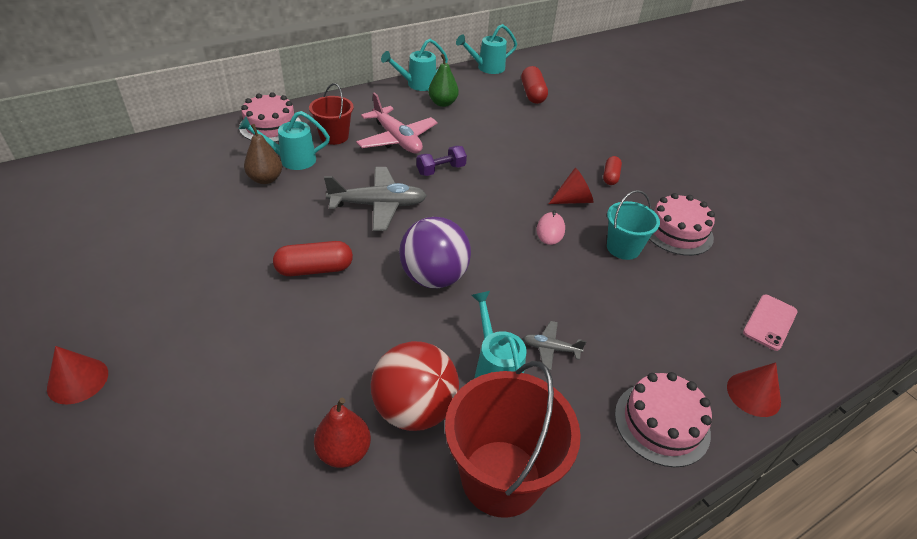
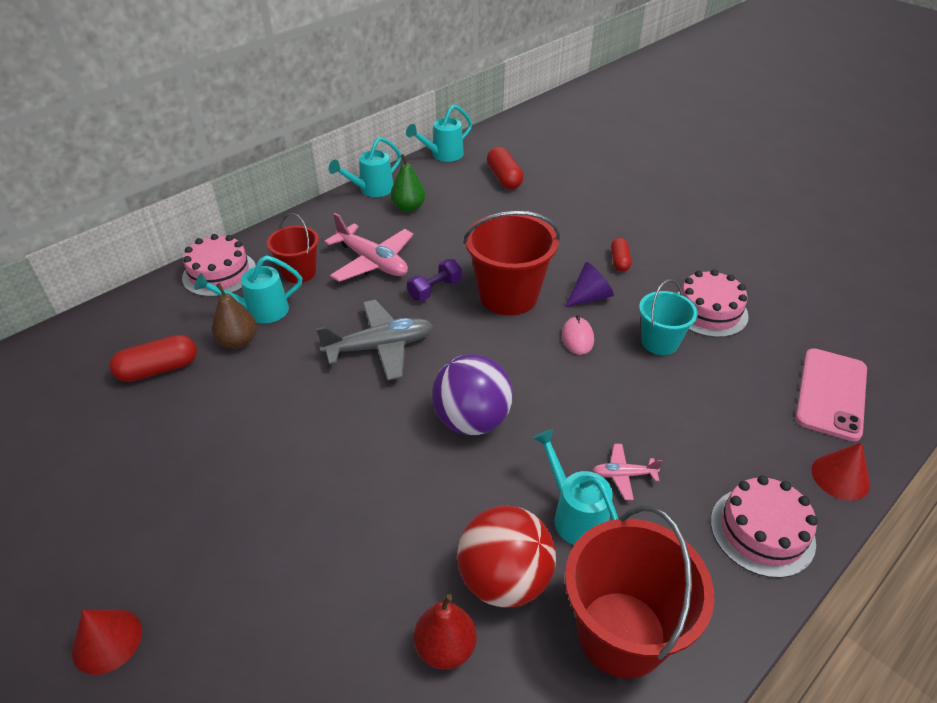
camera: 10 degrees left, 0 degrees up
(315, 269) = (335, 440): red capsule -> red capsule (159, 369)
(502, 186) = (508, 296): none -> red bucket
(550, 349) = (623, 475): grey plane -> pink plane
(573, 200) = (589, 297): red cone -> purple cone
(770, 322) = (831, 394): pink phone -> pink phone, size x1.54

